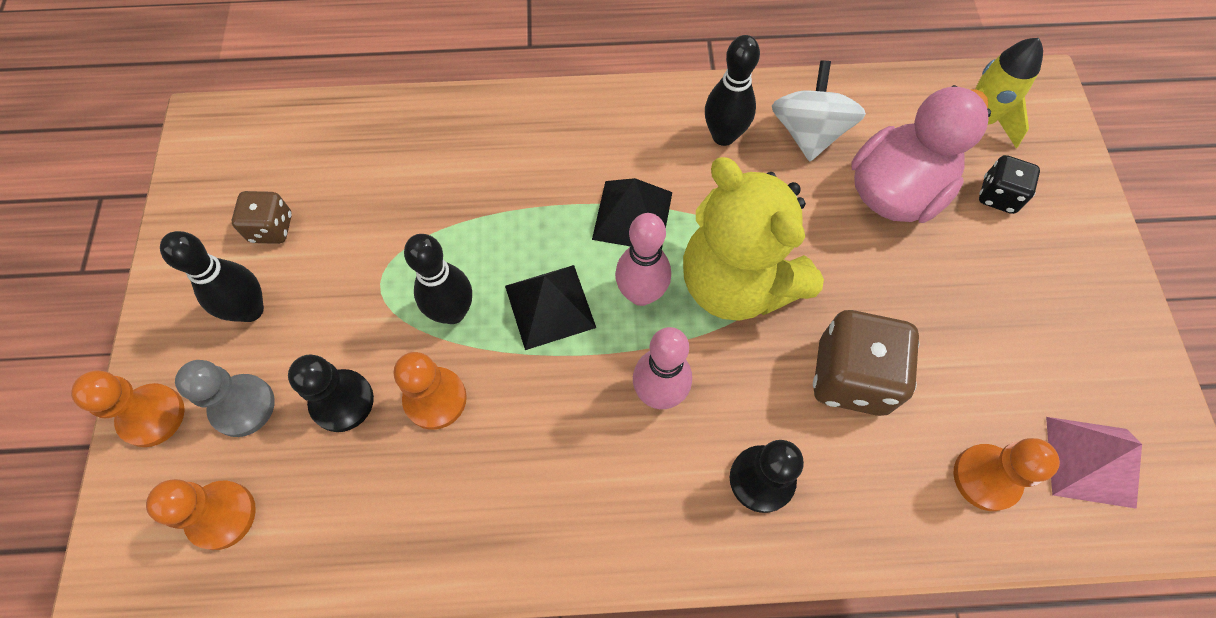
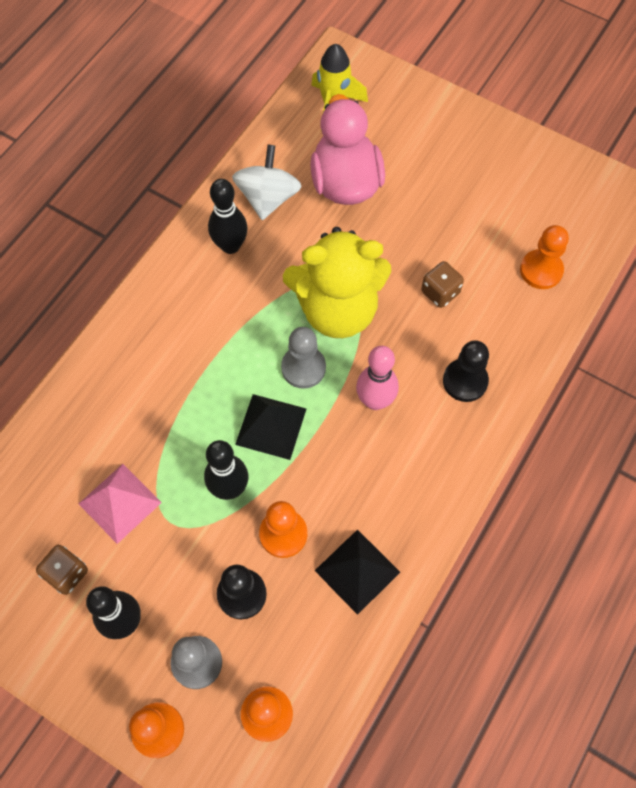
camera: 55 degrees left, 0 degrees up
(632, 215) = (244, 336): black pyramid -> black pyramid (357, 571)
(641, 294) = (303, 368): pink bowling pin -> grey pawn
(808, 133) = (268, 198): white spinning top -> white spinning top turned 60 degrees clockwise
(851, 377) = (440, 292): brown dice -> brown dice, size x0.57
(998, 196) = (390, 135): black dice -> none
(1090, 461) = (566, 216): pink pyramid -> pink pyramid (119, 503)

